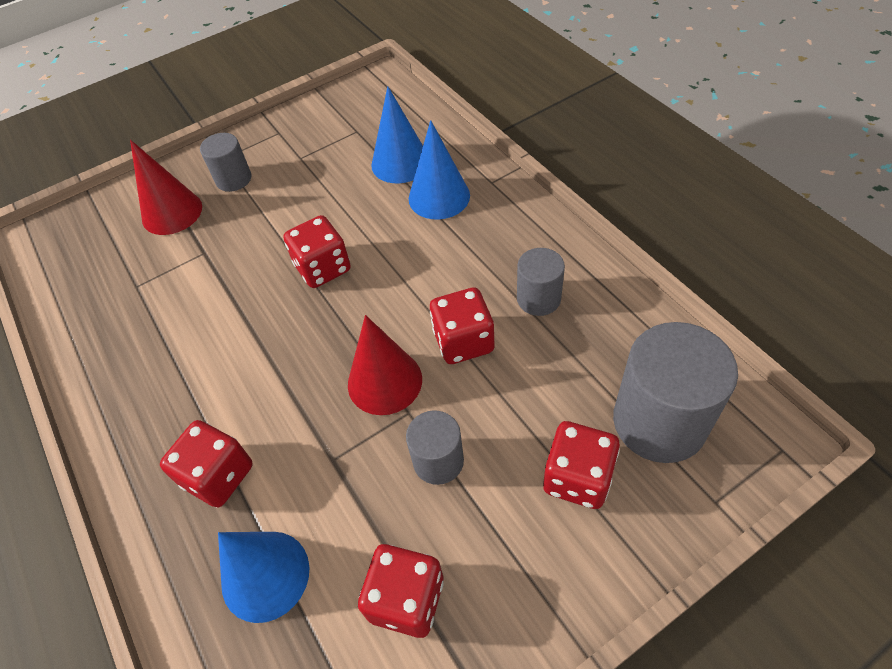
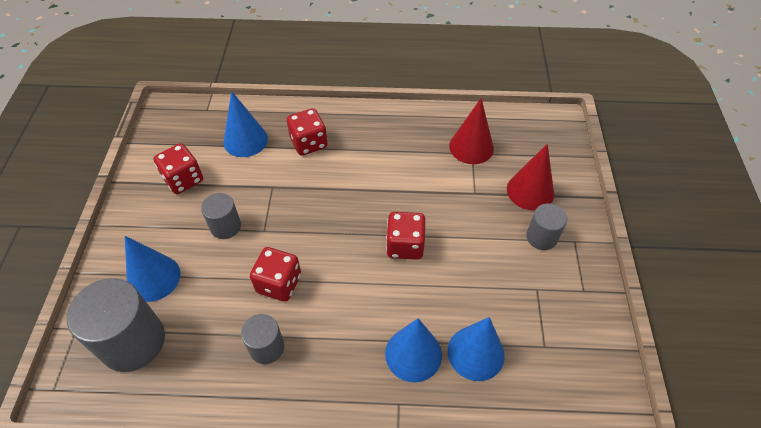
camera: 120 degrees right, 0 degrees up
(384, 381) = (292, 230): red cone -> red cone (471, 147)
(577, 477) = (153, 278): red dice -> blue cone

